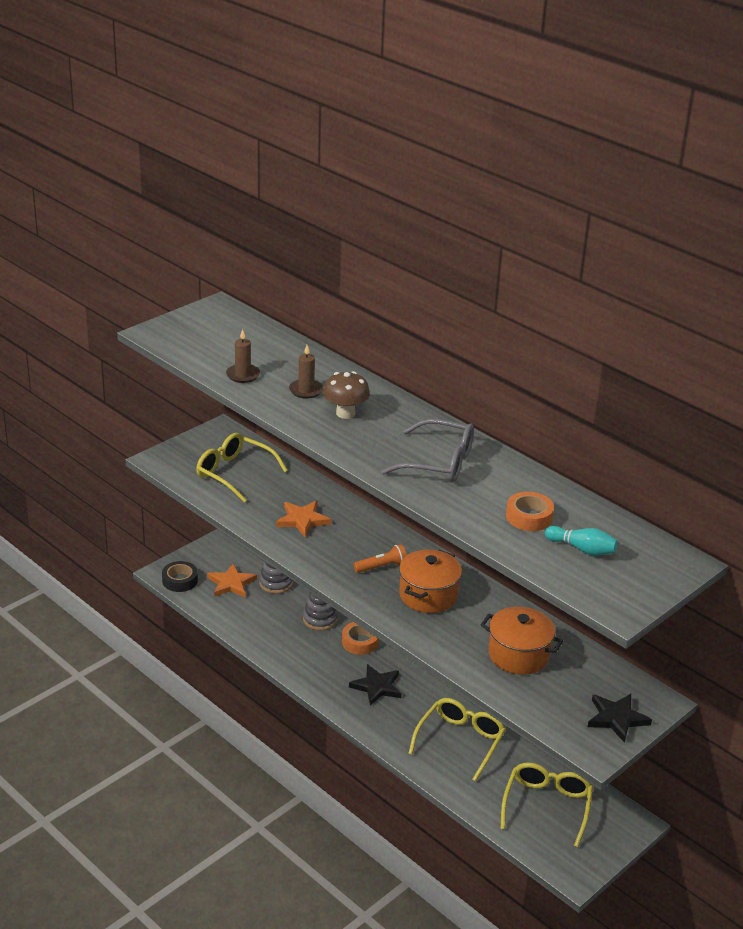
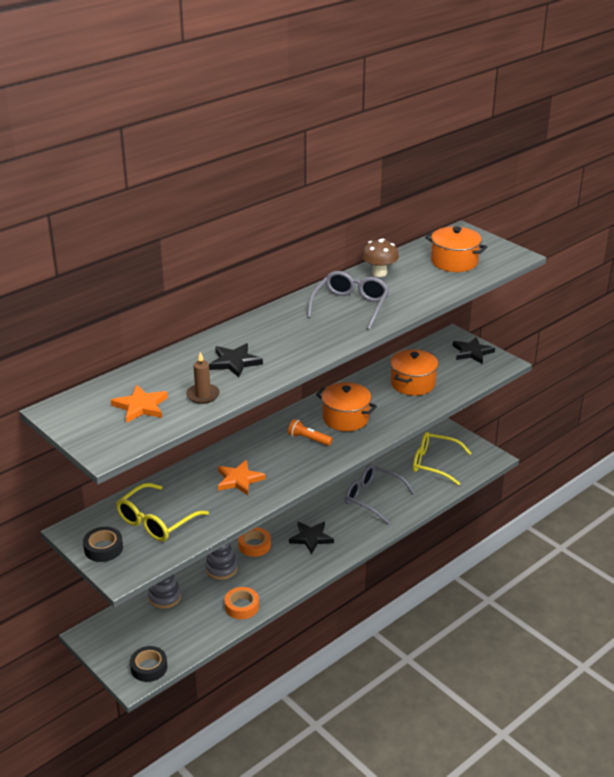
camera: 85 degrees left, 0 degrees up
(196, 447) = (103, 548): none -> black tape
(231, 583) = (160, 628): orange star -> orange star (141, 406)
(306, 390) = (235, 362): brown candle -> black star
(345, 413) = (275, 344): brown mushroom -> brown mushroom (379, 273)
(381, 567) = (308, 439): orange flashlight -> orange flashlight turned 45 degrees counterclockwise
(460, 741) = (373, 498): yellow glasses -> grey glasses
(529, 517) = (419, 277): orange tape -> orange tape (242, 606)
(582, 549) = (454, 262): turquoise bowling pin -> orange pot

